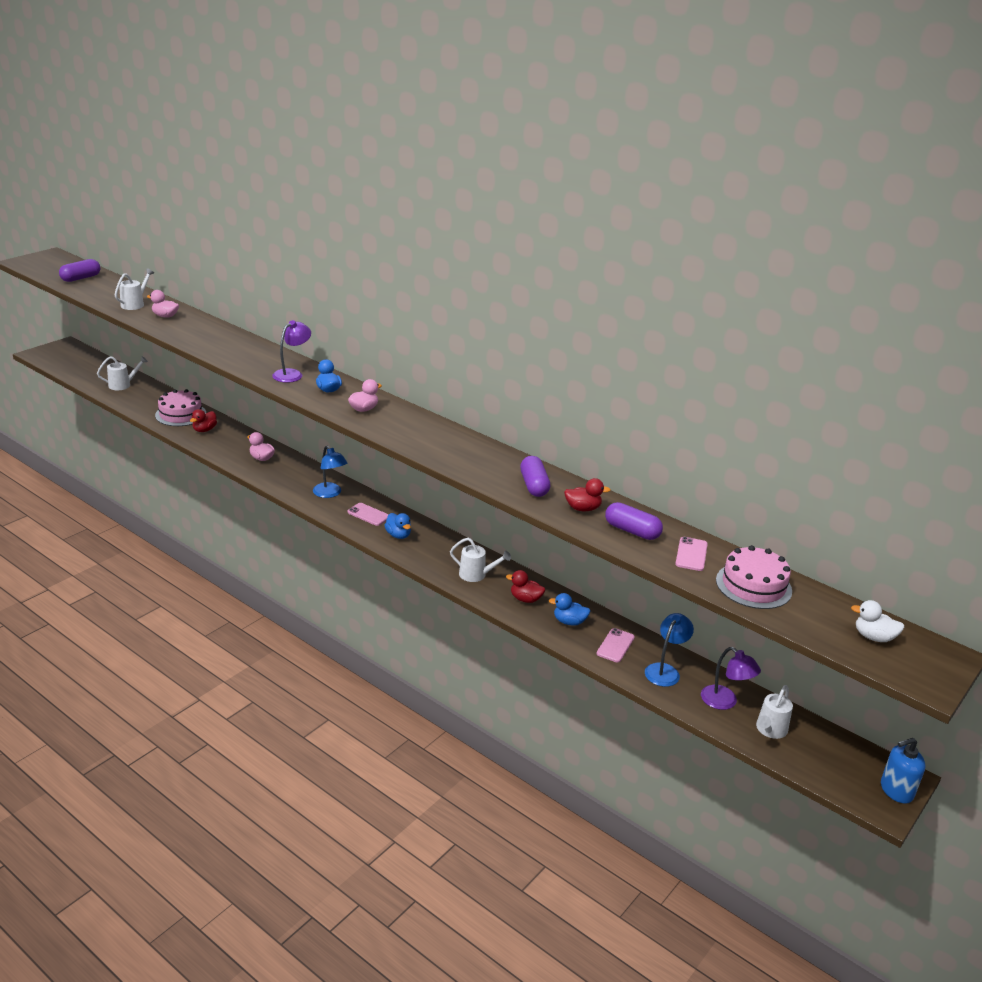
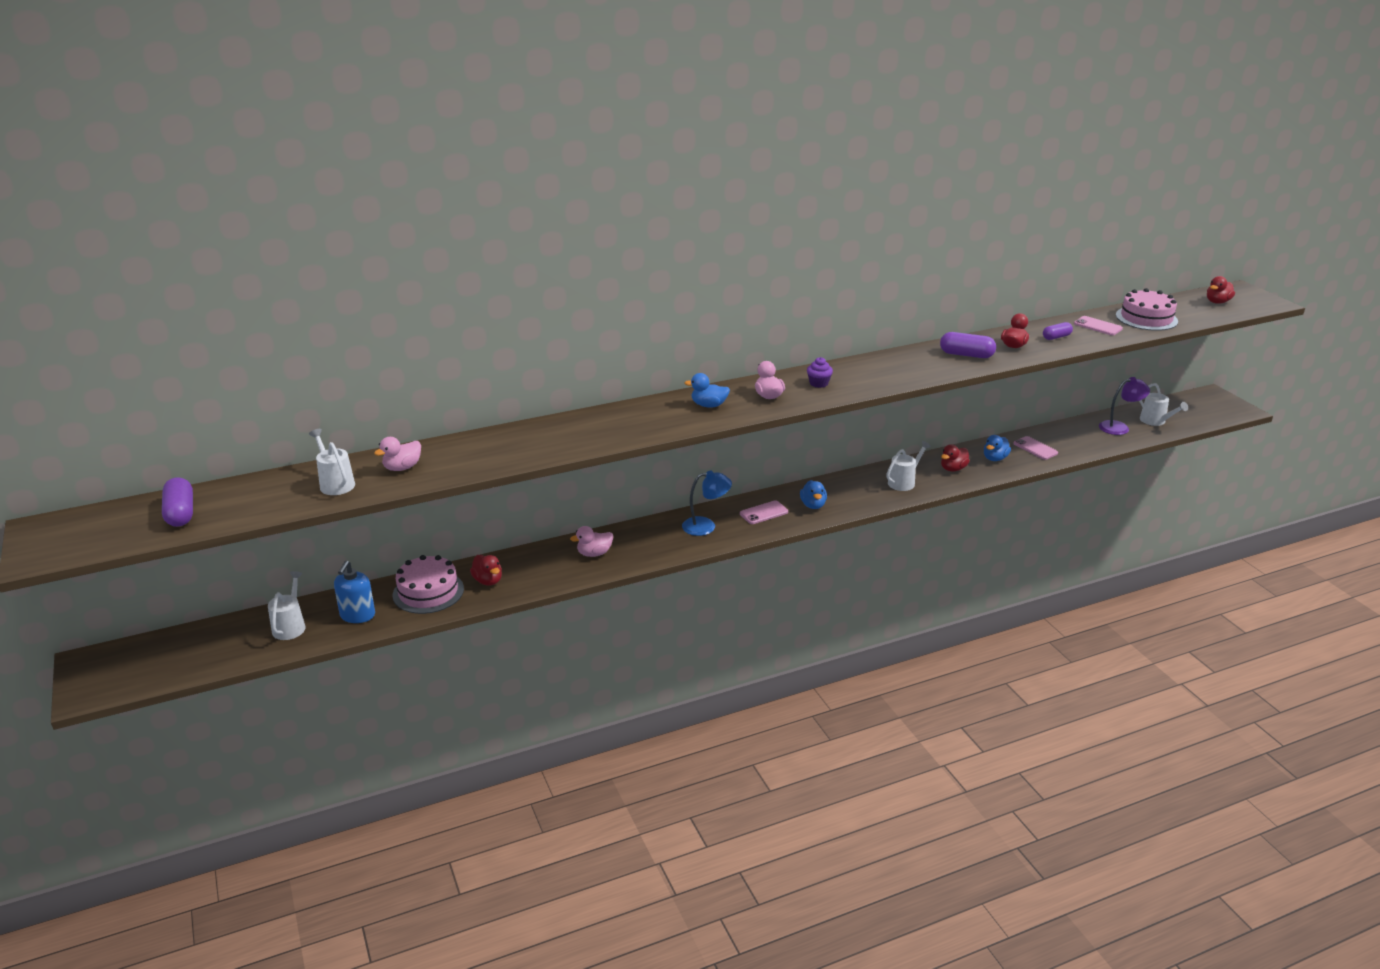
camera: 60 degrees left, 0 degrees up
(292, 374) = (652, 417): purple lamp -> none
(398, 535) = (813, 505): blue duck -> blue duck turned 90 degrees clockwise
(406, 425) = (818, 383): none -> purple cupcake
(632, 531) = (1056, 337): purple capsule -> purple capsule, size x0.65
(665, 670) = (1074, 438): blue lamp -> none
(873, 637) = (1217, 302): white duck -> red duck
(896, 790) = (1225, 401): blue soap dispenser -> blue soap dispenser (357, 615)

